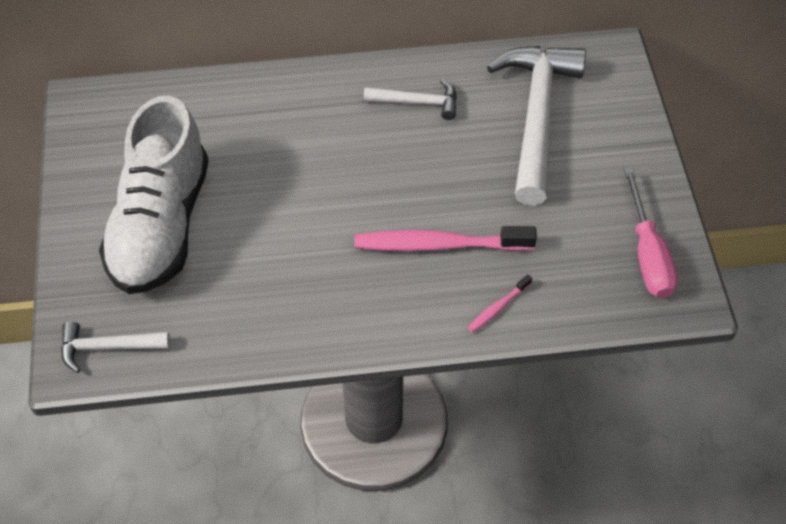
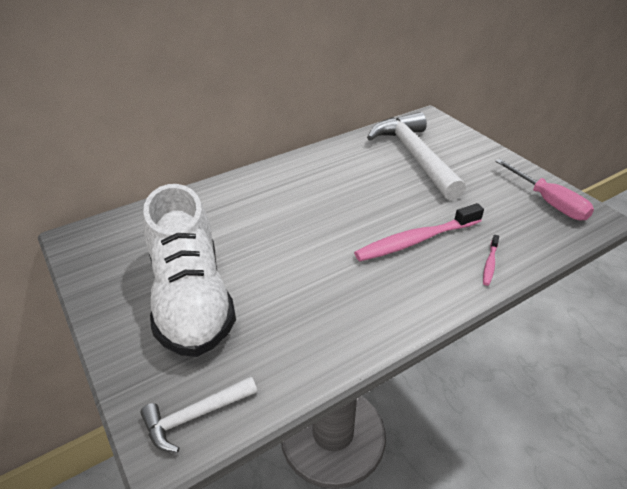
camera: 25 degrees left, 15 degrees down
(417, 102) = (334, 169): white hammer -> none

